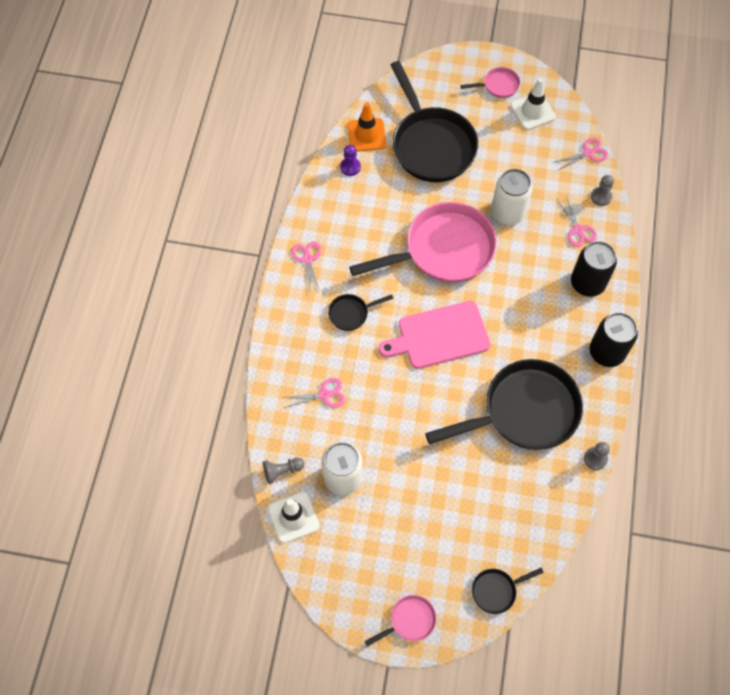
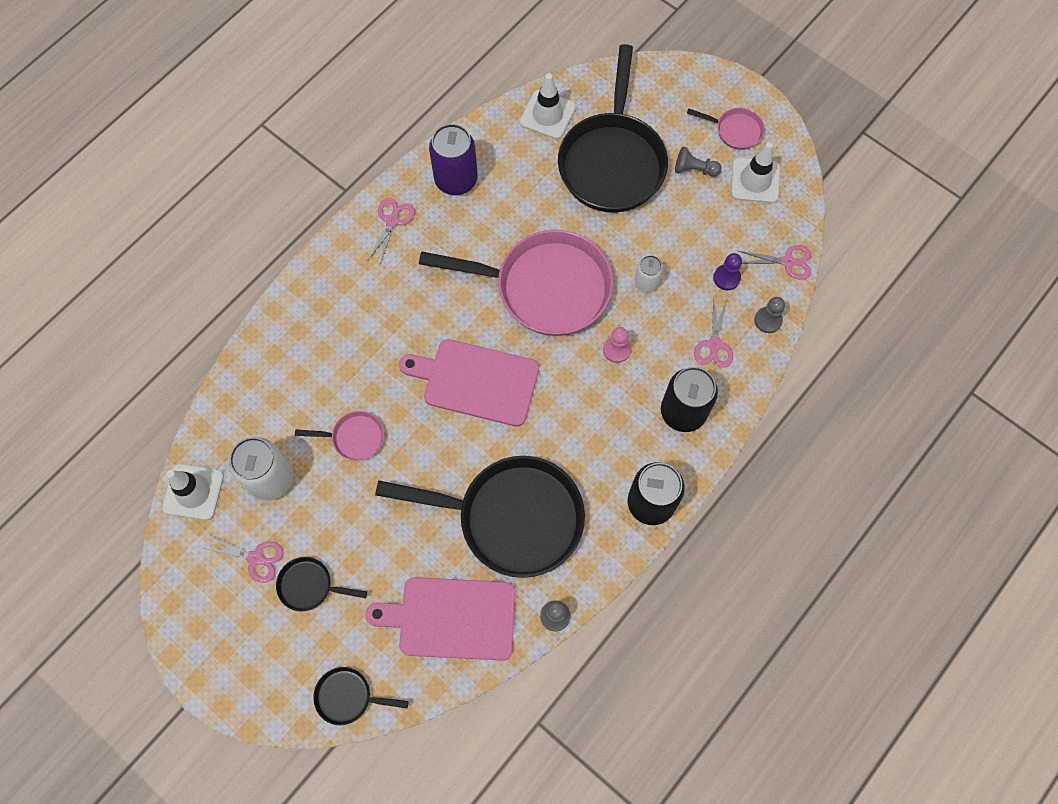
camera: 30 degrees right, 5 degrees up
(282, 471) = (214, 436): grey pawn -> grey pawn (694, 169)
(324, 395) = (311, 378): pink scissors -> pink scissors (255, 558)
(333, 209) = (456, 180): none -> purple can
(350, 167) = (505, 142): purple pawn -> purple pawn (726, 278)
(351, 313) = (398, 305): black pan -> black pan (309, 586)
(366, 135) = (547, 115): orange traffic cone -> white traffic cone
(409, 620) = (236, 673): pink pan -> pink pan (354, 437)
(507, 213) = (646, 283): white can -> white can, size x0.55
(518, 266) = (616, 350): none -> pink pawn
(529, 499) = (451, 618): none -> pink cutting board

